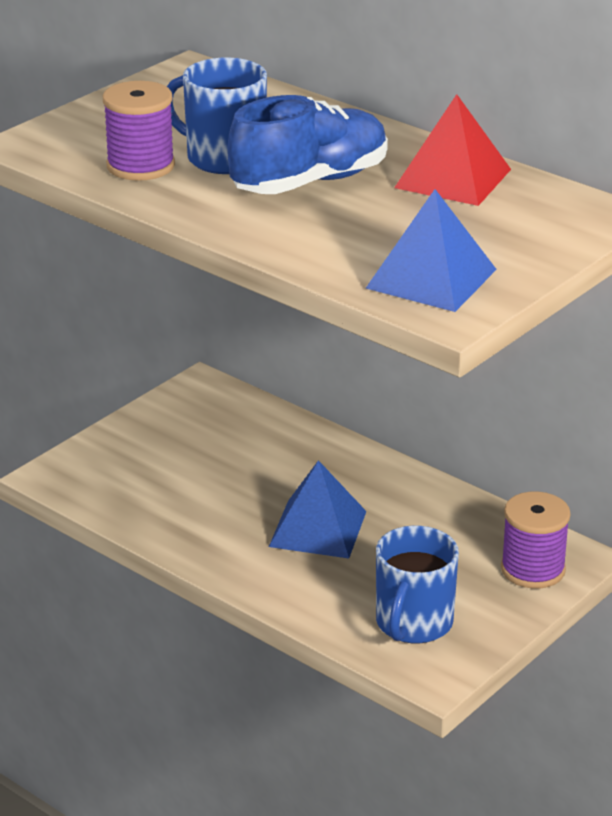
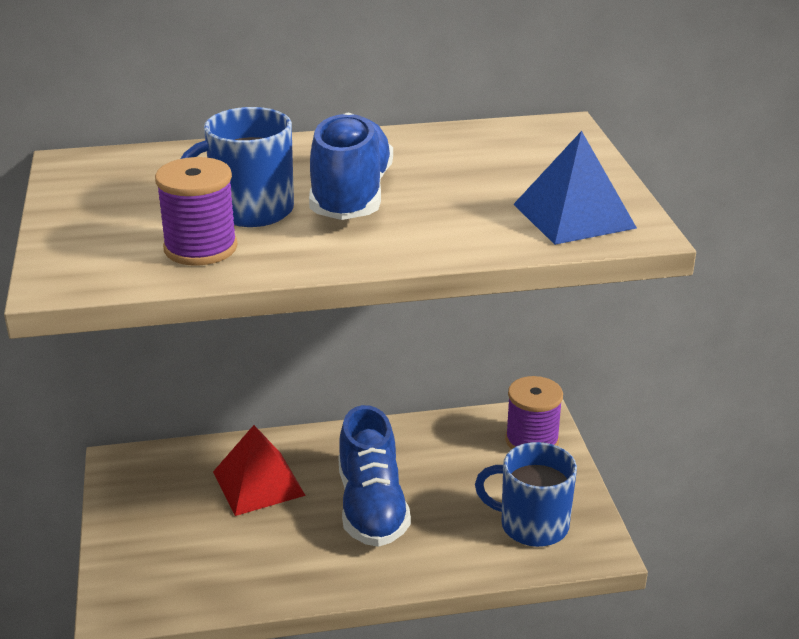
camera: 50 degrees left, 0 degrees up
(317, 528) = (371, 507): blue pyramid -> blue shoe
(413, 623) = (532, 525): blue mug -> blue mug turned 135 degrees clockwise
(452, 178) = (431, 149): red pyramid -> red pyramid (258, 483)

